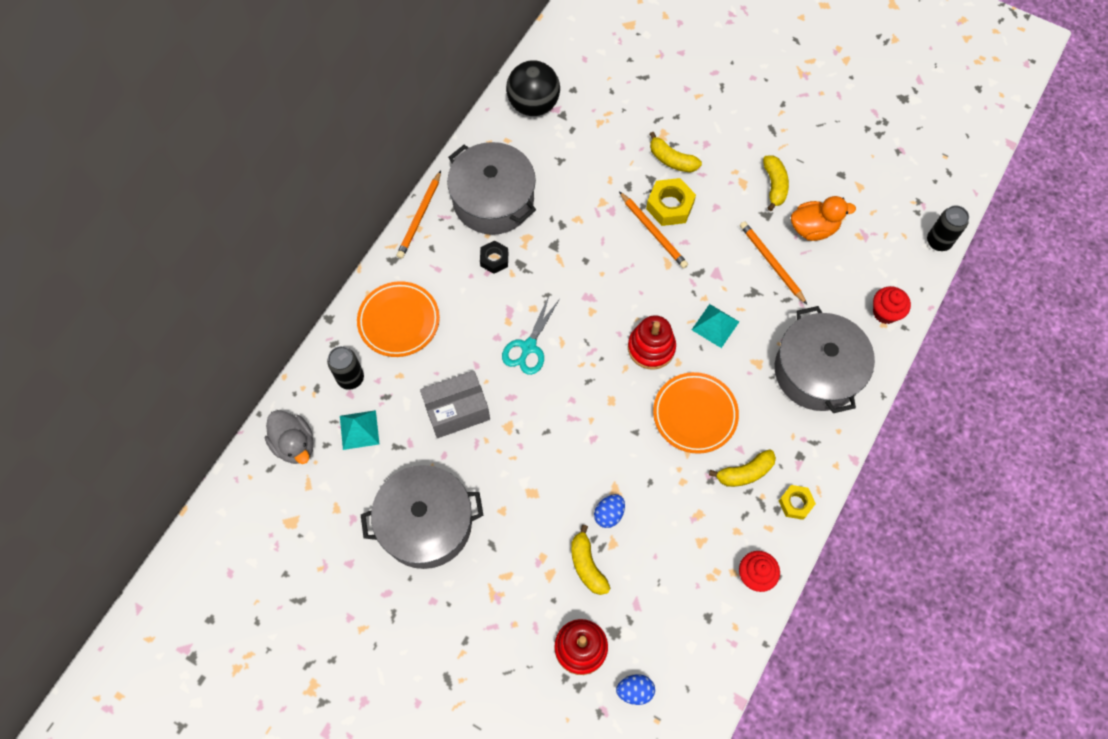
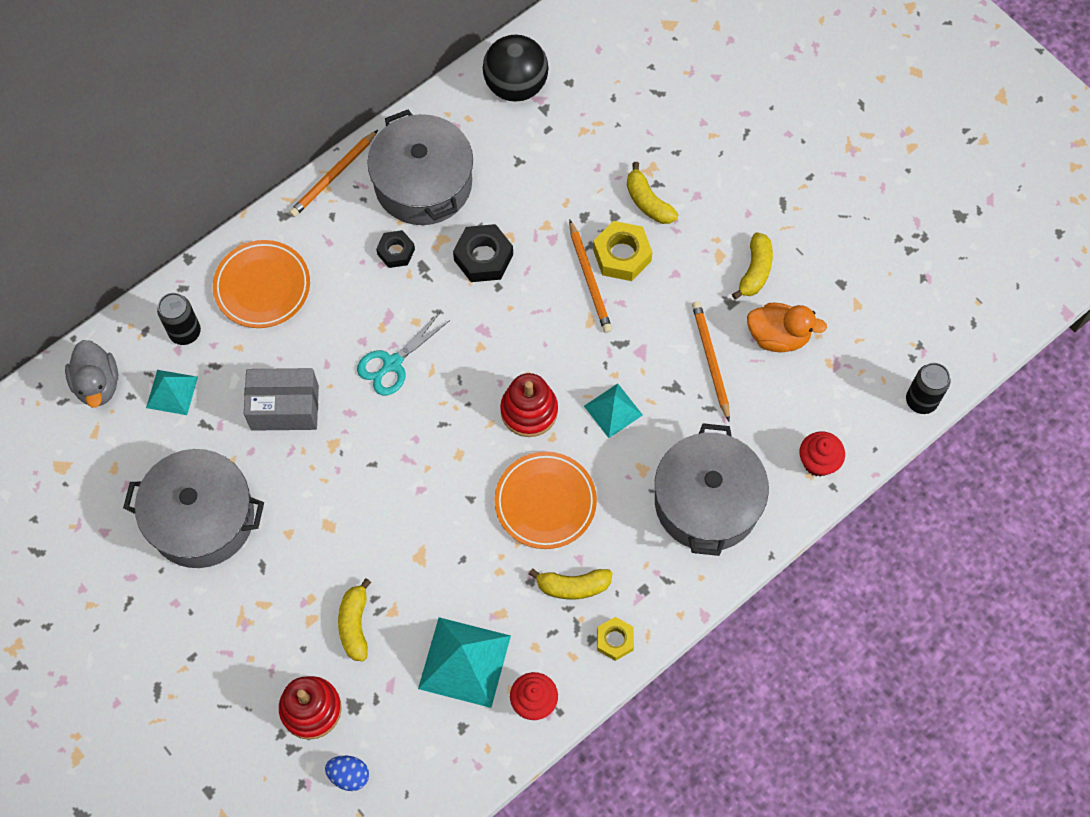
camera: 20 degrees right, 0 degrees up
(564, 242) = (483, 257): none -> black nut
(609, 514) = (402, 578): blue egg -> none
(687, 563) = (464, 662): none -> turquoise pyramid

